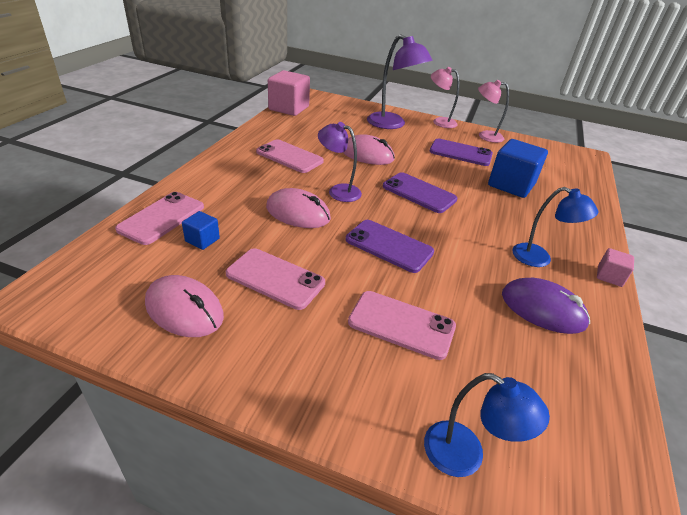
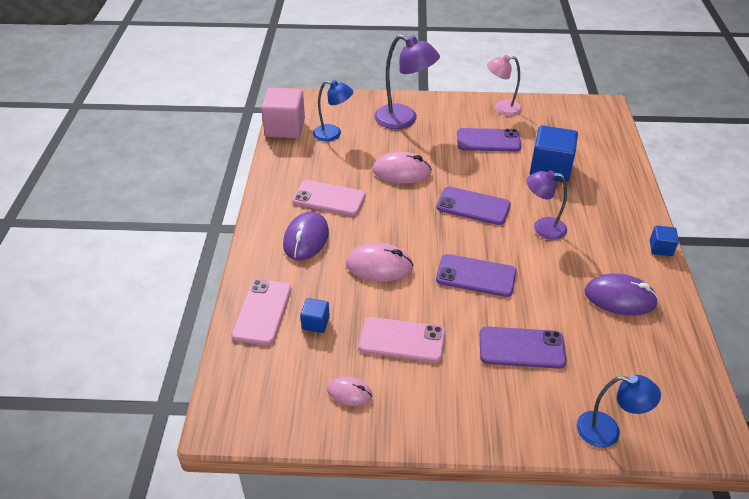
camera: 15 degrees left, 5 degrees up
(184, 310) = (349, 393): pink mouse -> pink mouse, size x0.59
(247, 177) = (306, 239): none -> purple mouse
(338, 191) = (400, 227): purple lamp -> purple lamp (542, 228)
(401, 325) = (521, 348): pink phone -> purple phone
(439, 122) = (449, 100): pink lamp -> none
(539, 258) = (602, 248): blue lamp -> blue lamp (333, 134)
(609, 276) = (660, 248): pink cube -> blue cube

